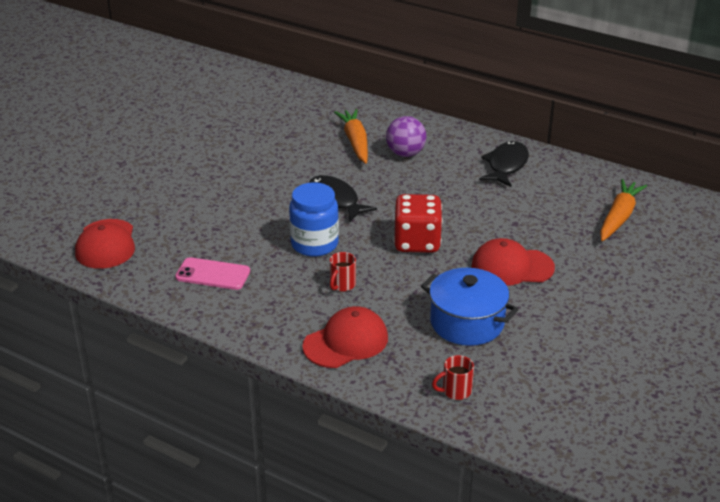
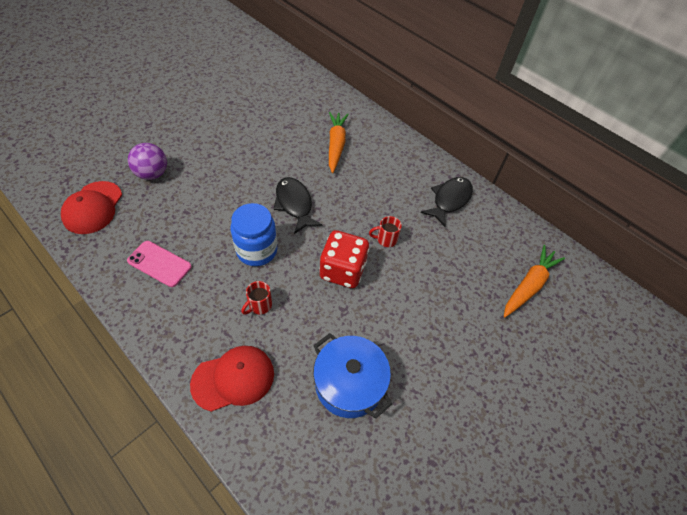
camera: 10 degrees right, 20 degrees up
(405, 153) = (371, 167): purple ball -> purple ball (152, 174)
(455, 391) = (305, 476): red mug -> red mug (386, 239)
(512, 267) = (414, 322): red cap -> none

